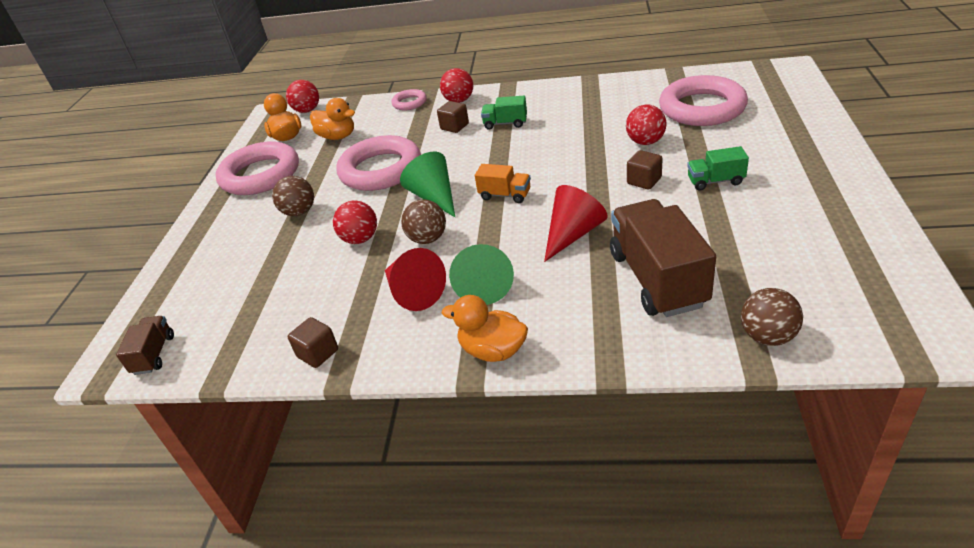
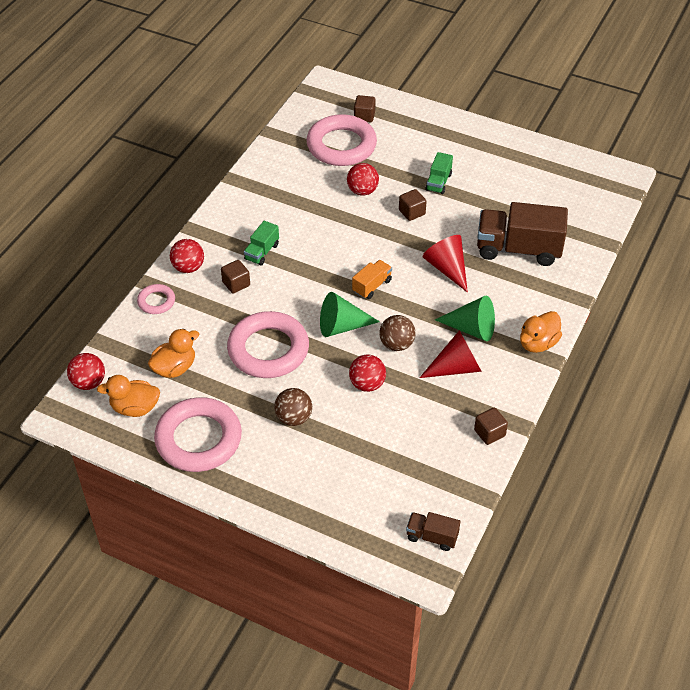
camera: 75 degrees left, 10 degrees up
(766, 103) = (364, 116): none -> brown cube
(767, 336) = (590, 230): brown ball -> none

